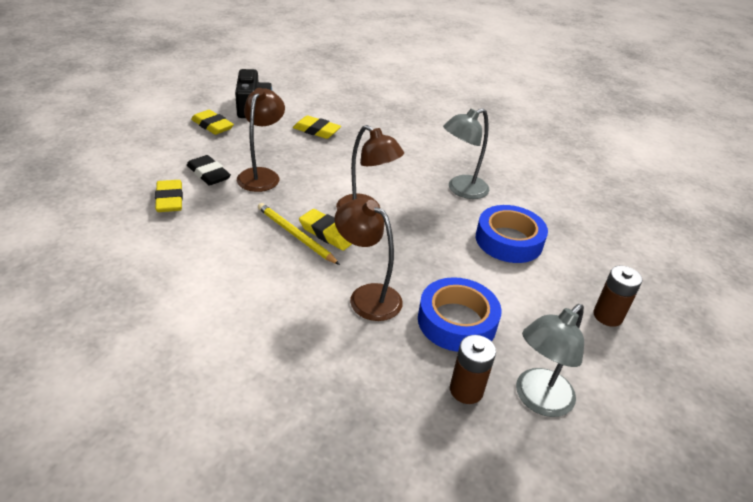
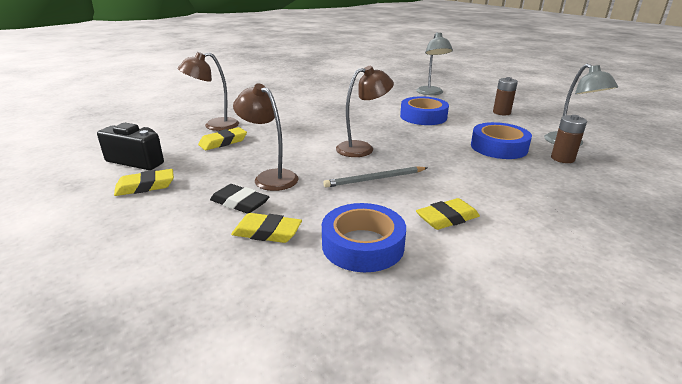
camera: 60 degrees left, 10 degrees down
(170, 252) = (363, 245): none -> blue tape
(208, 174) = (239, 203): black eraser -> black eraser turned 45 degrees clockwise
(295, 235) = (375, 179): yellow pencil -> grey pencil
(327, 233) = (380, 166): yellow eraser -> yellow eraser (447, 218)
(367, 296) = (465, 168): brown lamp -> brown lamp (214, 126)
(461, 190) = (358, 115): grey lamp -> grey lamp (431, 93)

